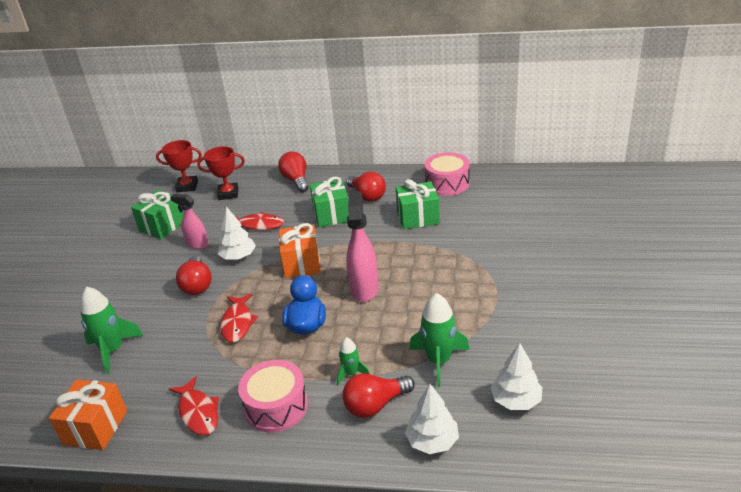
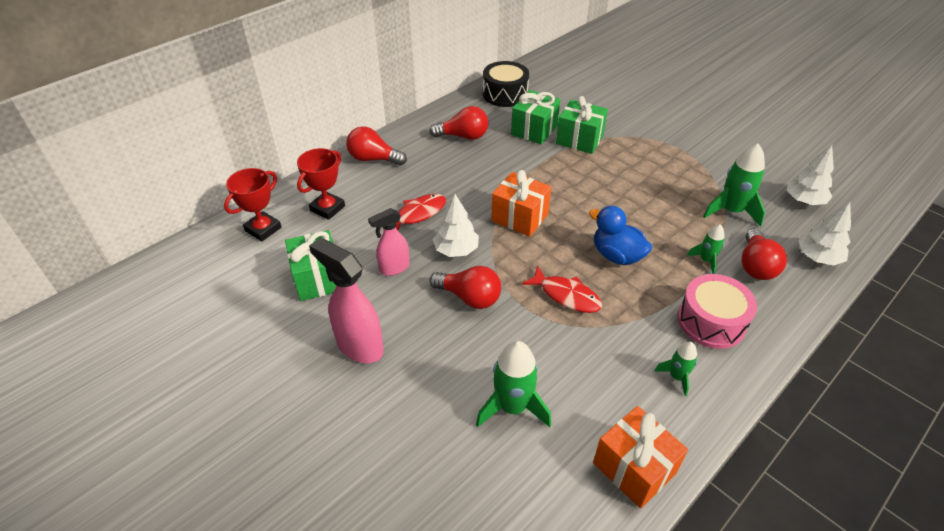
camera: 55 degrees left, 10 degrees up
(198, 412) = (676, 377): red fish -> green rocket
(331, 215) = (465, 167): green gift -> green gift (579, 140)
(364, 289) = (600, 202): pink spray bottle -> pink spray bottle (359, 346)
(447, 183) = (505, 94): pink drum -> black drum

